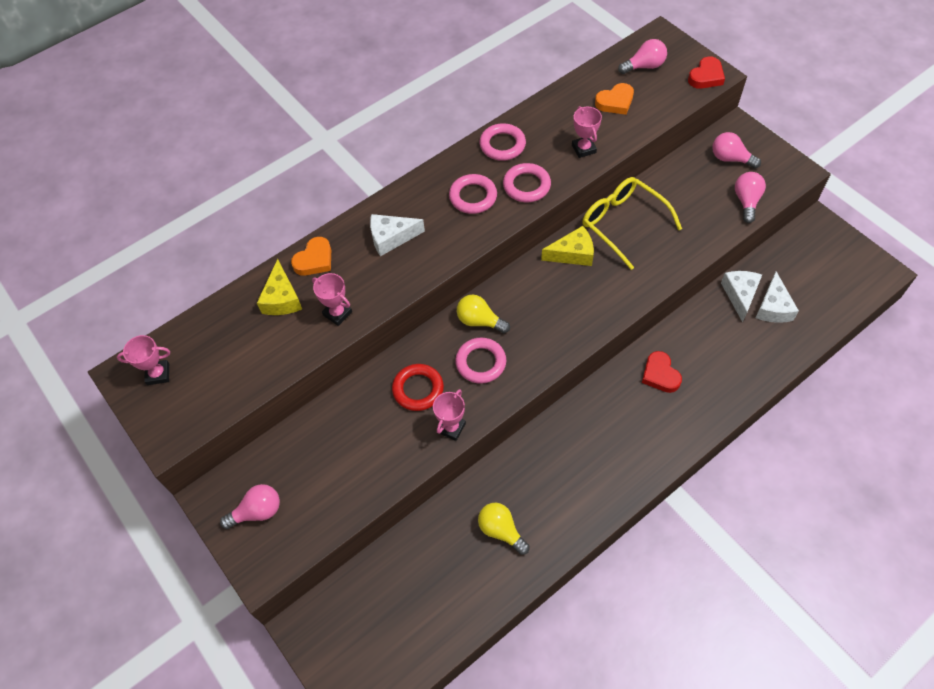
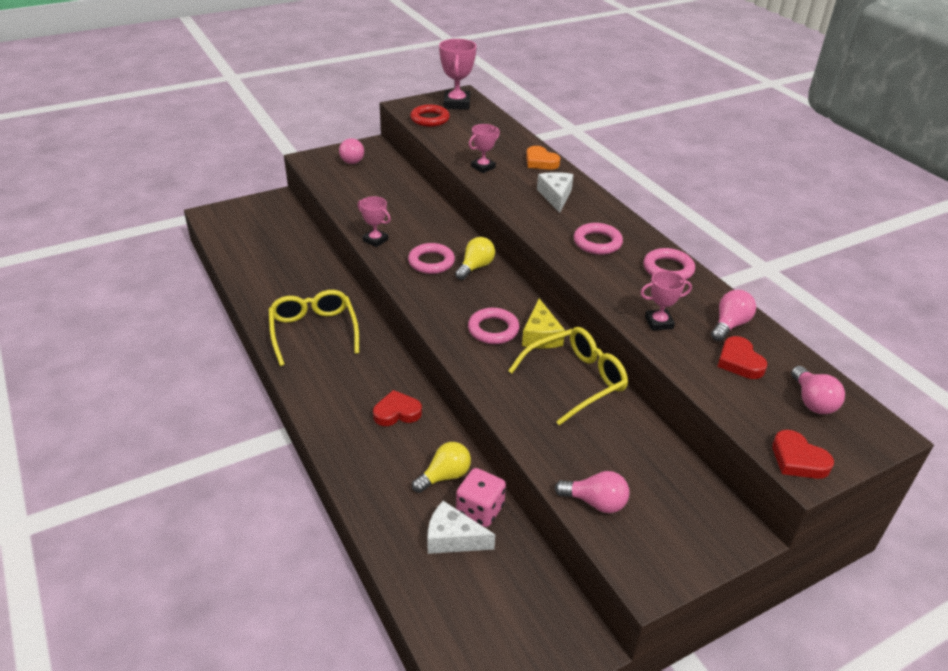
camera: 95 degrees right, 20 degrees down
(158, 374) = (457, 104): pink trophy -> pink trophy, size x1.64
(282, 298) = (506, 147): yellow cheese -> none
(418, 389) = (418, 229): red ring -> red ring (430, 119)
(501, 530) = (292, 287): yellow light bulb -> yellow light bulb (445, 476)
(526, 186) = (607, 276): pink ring -> pink ring (493, 329)
(571, 481) = (313, 331): none -> yellow glasses
(615, 102) = (739, 362): orange heart -> red heart
(730, 159) = (676, 507): pink light bulb -> pink light bulb (729, 325)
(740, 295) = (480, 510): white cheese -> pink dice

